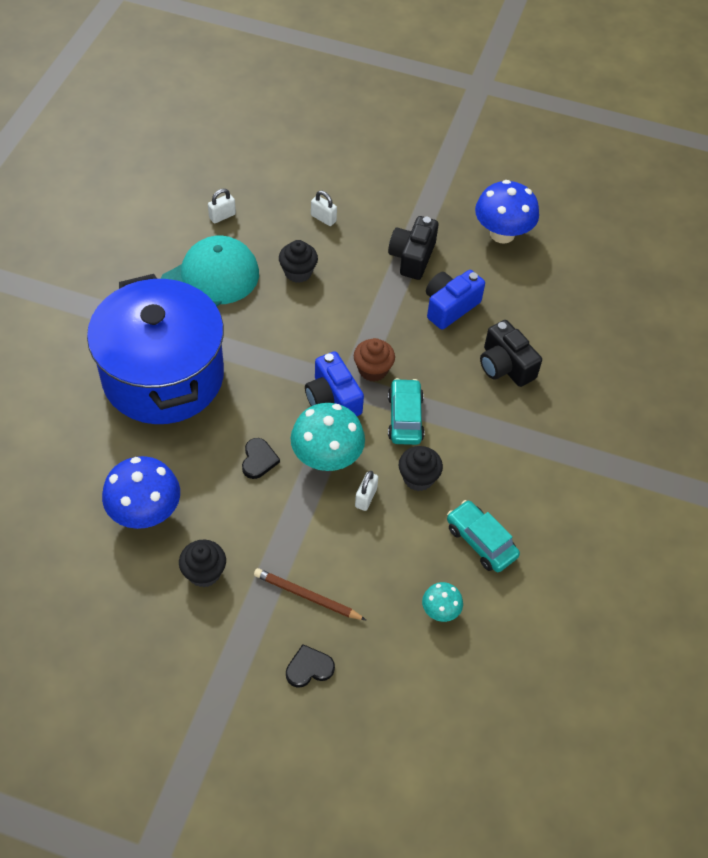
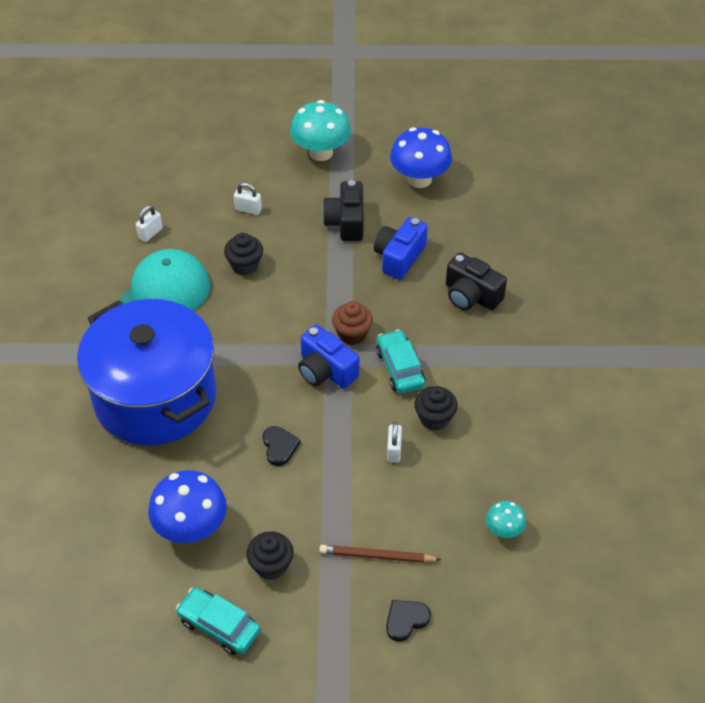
camera: 15 degrees left, 5 degrees down
(327, 458) = (343, 426): turquoise mushroom -> turquoise mushroom (321, 152)
(481, 541) = (514, 457): turquoise car -> turquoise car (219, 626)

